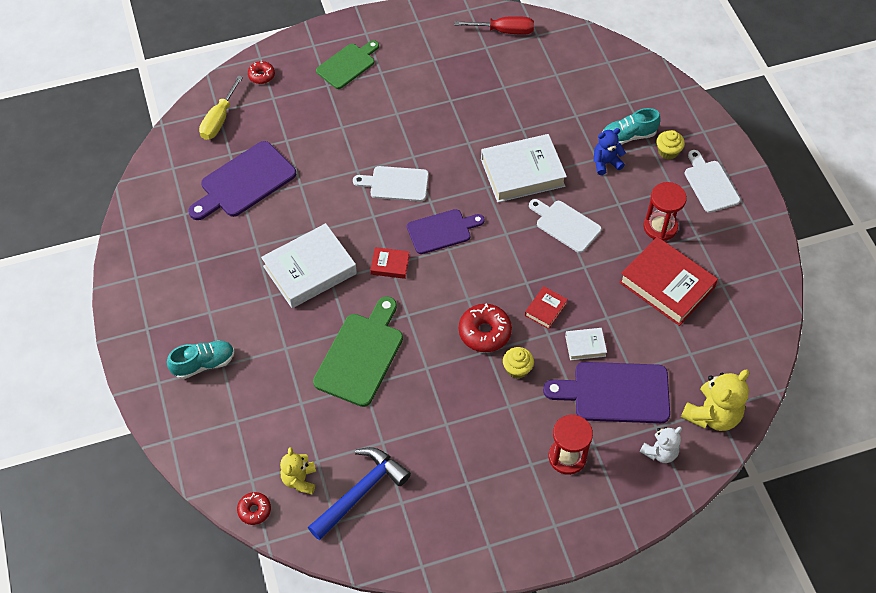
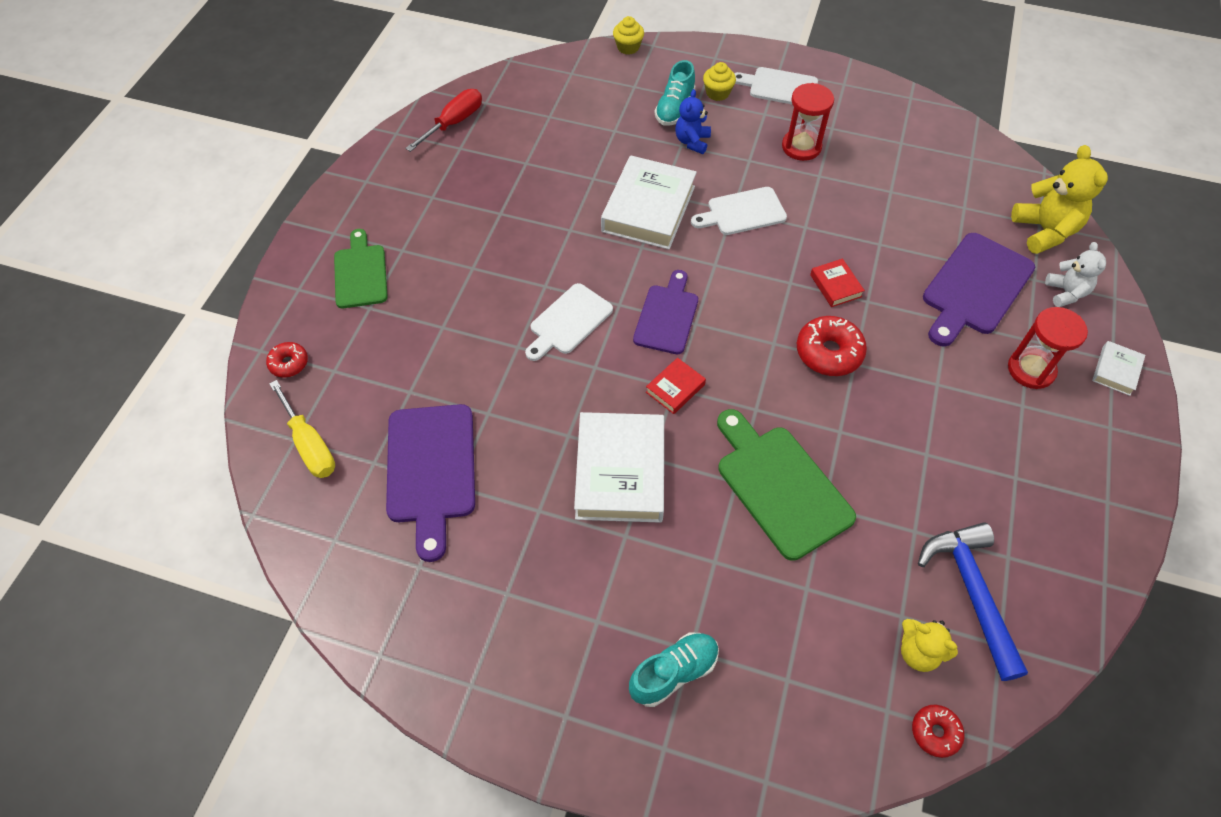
camera: 55 degrees left, 0 degrees up
(204, 364) = (673, 673): turquoise shoe -> turquoise shoe turned 45 degrees clockwise
(517, 369) = (895, 351): yellow cupcake -> yellow cupcake (628, 47)
(585, 345) = (902, 279): white book -> white book (1115, 371)
(666, 285) = (872, 180): red book -> none

